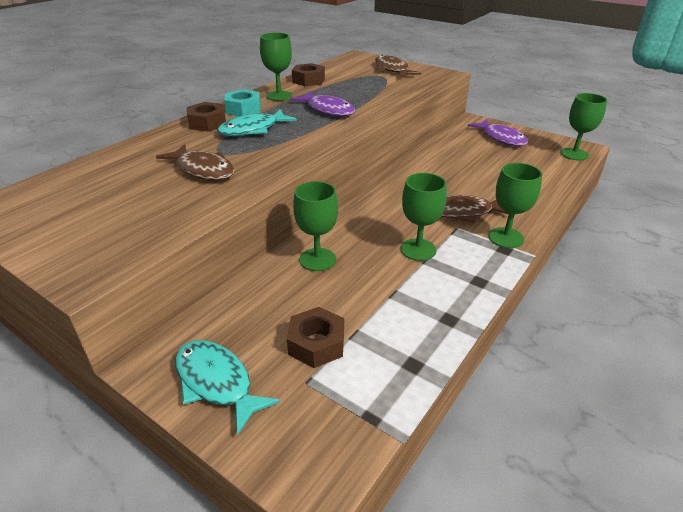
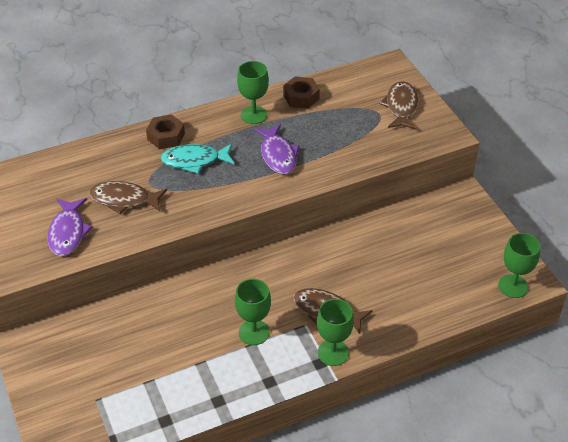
camera: 30 degrees right, 10 degrees up
(203, 170) = (124, 199): brown fish -> brown fish turned 120 degrees clockwise
(216, 383) = (48, 375): turquoise fish -> none
(243, 109) = (208, 126): turquoise nut -> none
(316, 344) = (121, 377): brown nut -> none
(317, 259) = (174, 308): green goblet -> none
(501, 138) = (464, 233): purple fish -> purple fish (68, 232)

